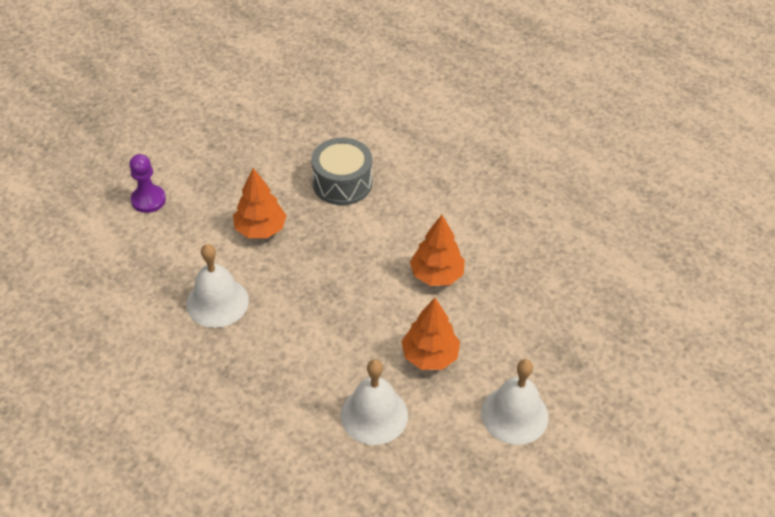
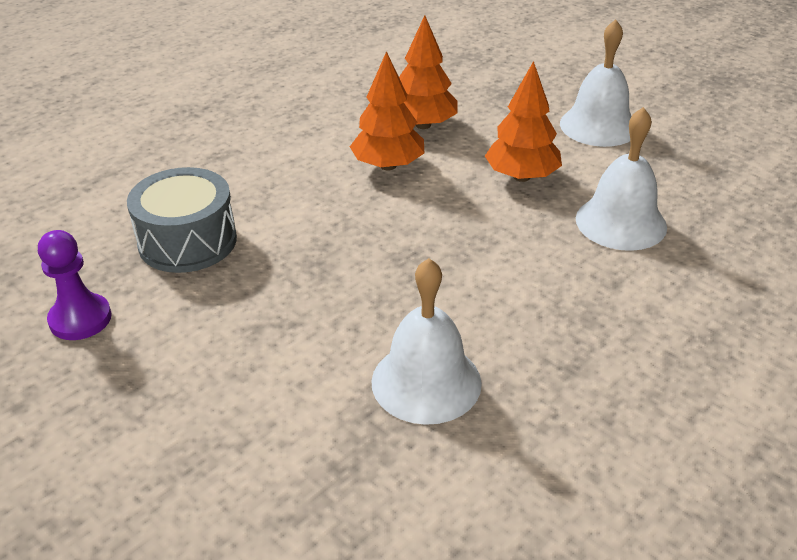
camera: 85 degrees left, 10 degrees down
(148, 200) = (141, 502): purple pawn -> purple pawn (80, 319)
(260, 229) = (267, 332): orange tree -> orange tree (423, 125)

